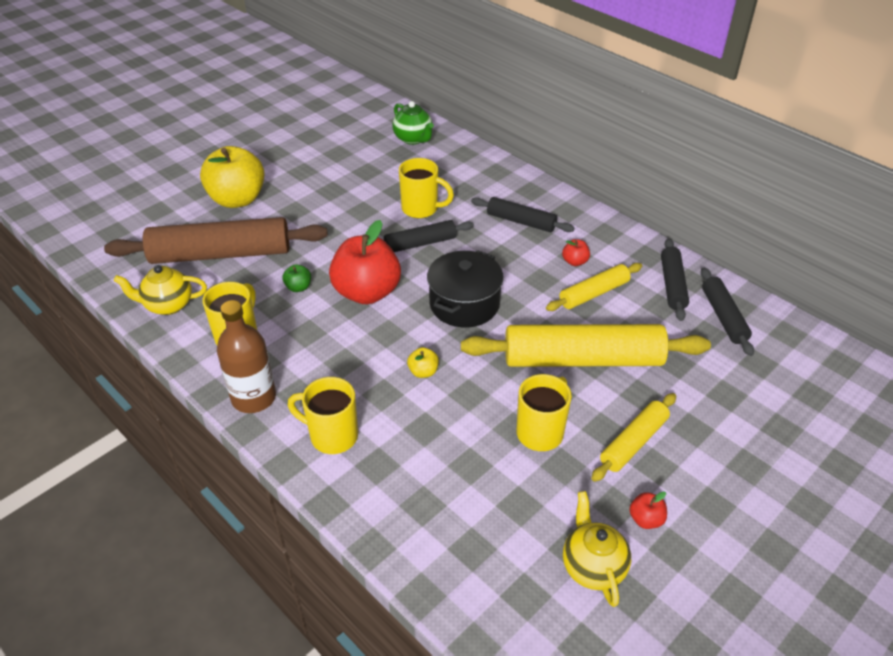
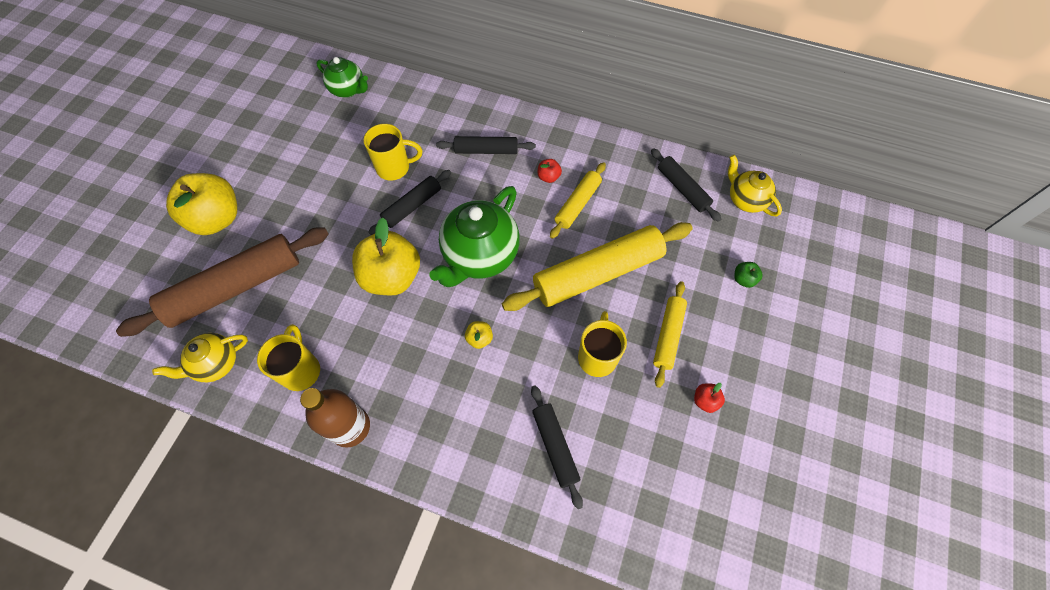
camera: 25 degrees left, 20 degrees up
(298, 287) = (328, 295): green apple -> green apple (743, 279)
(332, 436) = (436, 434): yellow mug -> none
(367, 292) = (392, 277): red apple -> yellow apple
(464, 304) = (480, 256): black pot -> green teapot
(592, 566) = (686, 459): yellow teapot -> yellow teapot (745, 200)
(672, 285) = (633, 172): black rolling pin -> black rolling pin (555, 446)

